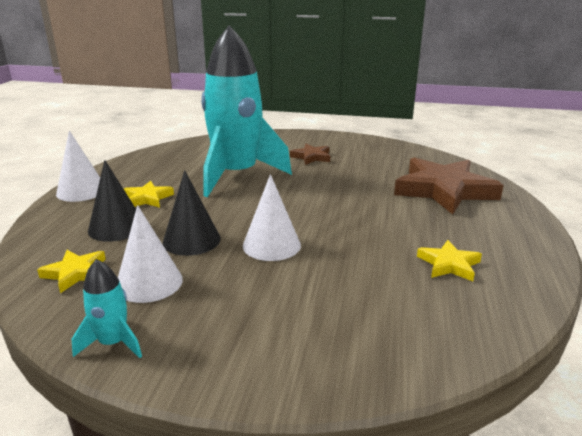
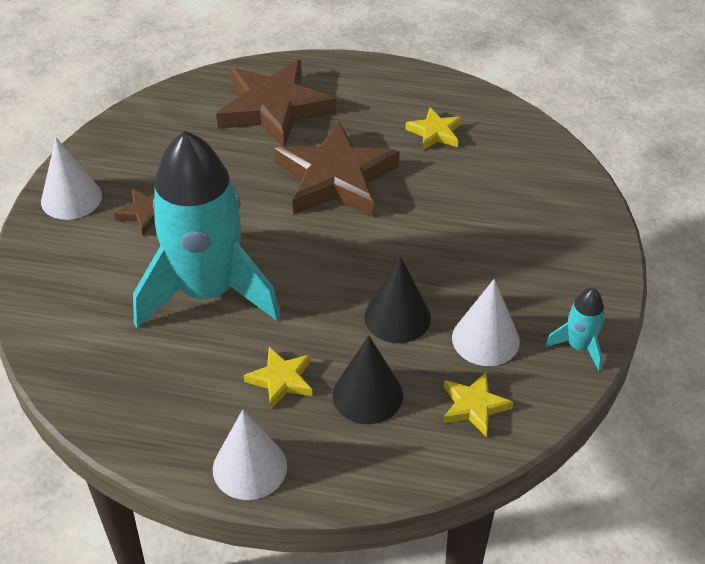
camera: 90 degrees left, 20 degrees up
(271, 245) = (405, 250): white cone -> white cone (71, 198)
(362, 215) = (336, 178): none -> brown star

